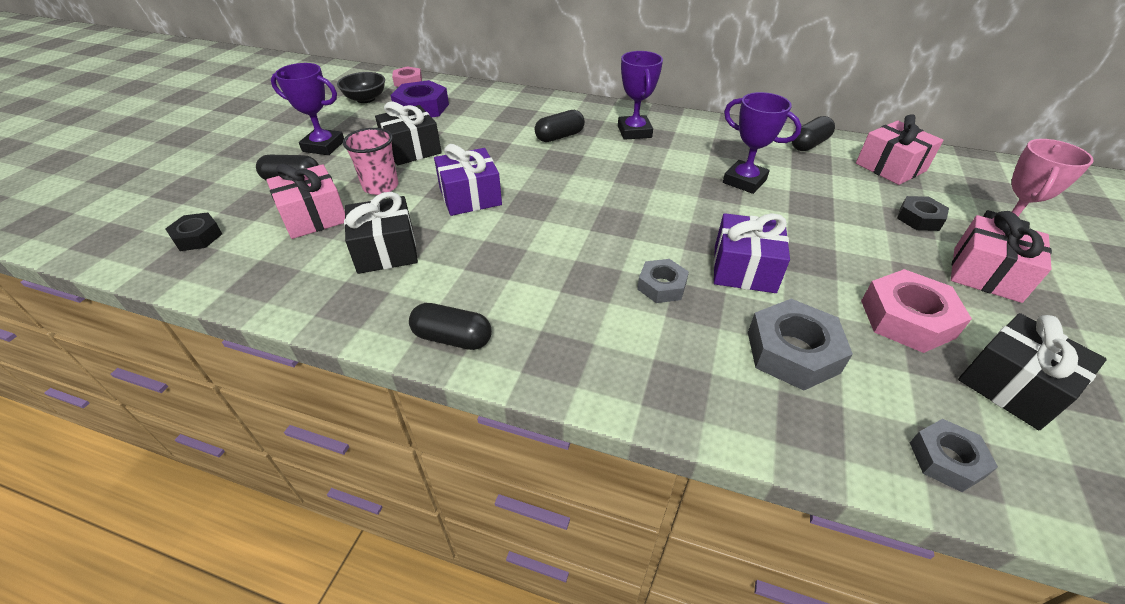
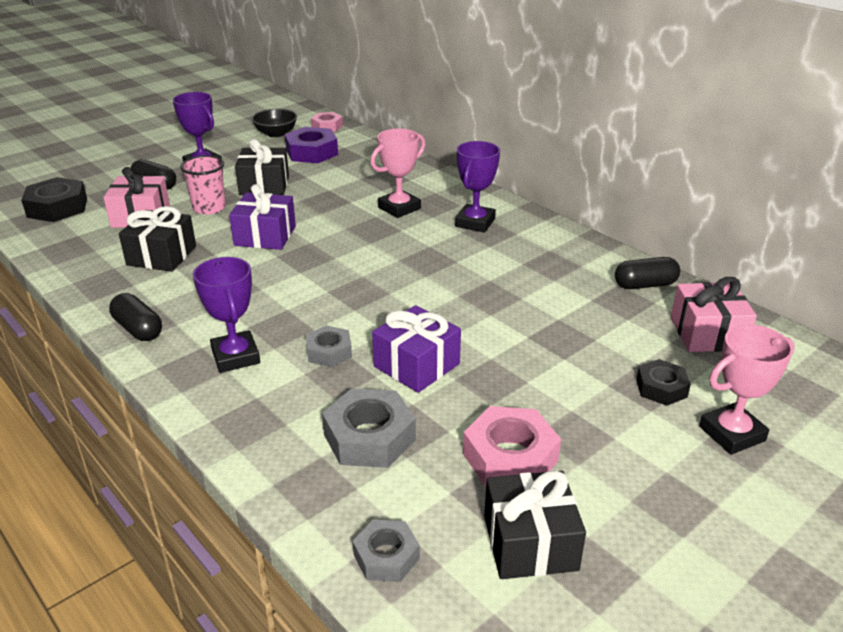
camera: 30 degrees right, 10 degrees down
(197, 237) = (57, 207): black nut -> black nut, size x1.63
(559, 136) = (399, 208): black capsule -> pink trophy
(744, 181) = (522, 297): purple trophy -> purple trophy (236, 356)
(986, 274) = (655, 457): pink gift -> none

